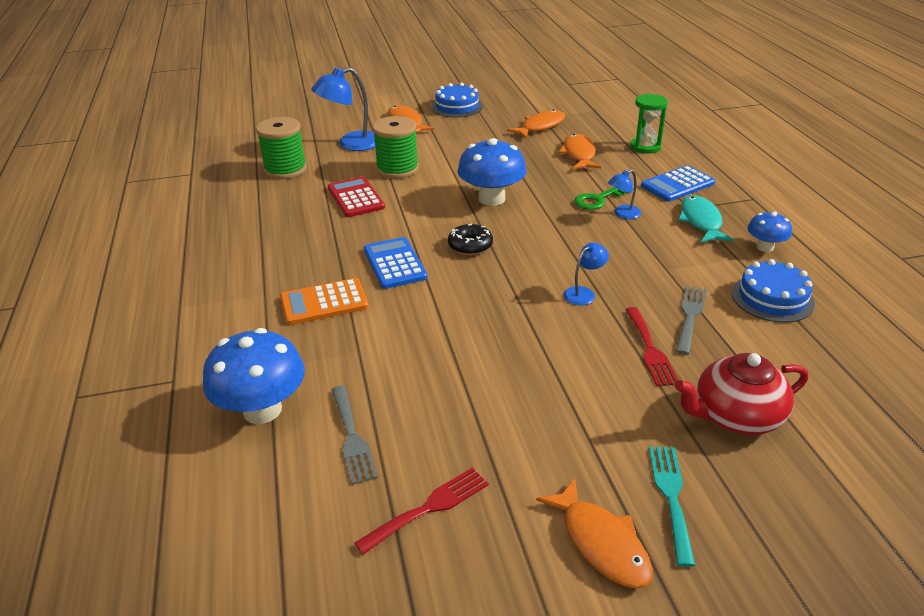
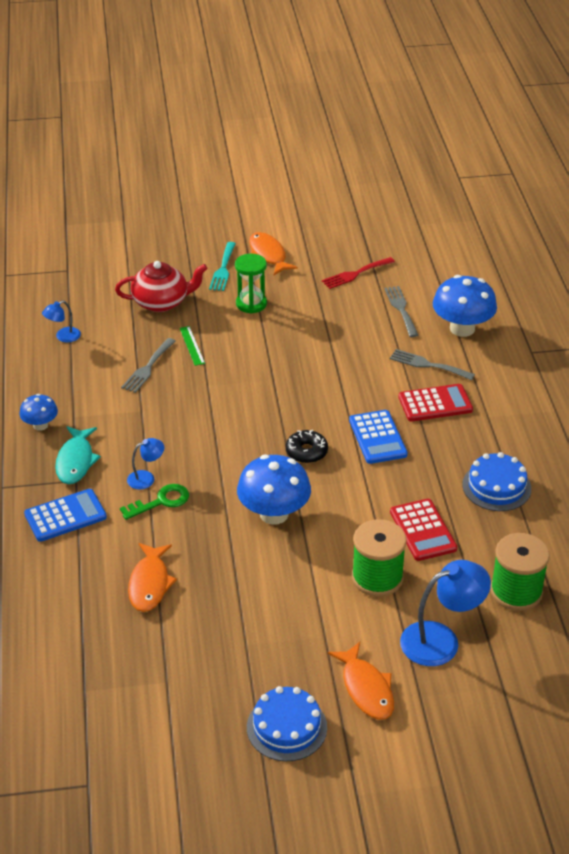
camera: 175 degrees left, 5 degrees up
(324, 302) = (435, 403): orange calculator -> red calculator
(325, 349) = (428, 365): none -> grey fork
(540, 126) = (177, 654): orange fish -> none
(584, 293) = (221, 394): blue lamp -> blue lamp (63, 337)
(645, 147) = (61, 590): green hourglass -> green hourglass (251, 304)
(650, 350) = (192, 345): red fork -> green ruler
(772, 298) = (74, 377): blue cake -> blue cake (496, 486)

